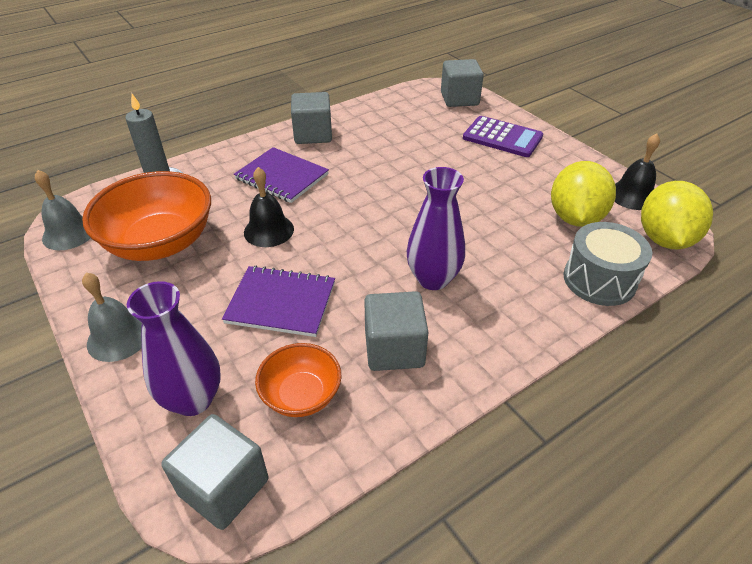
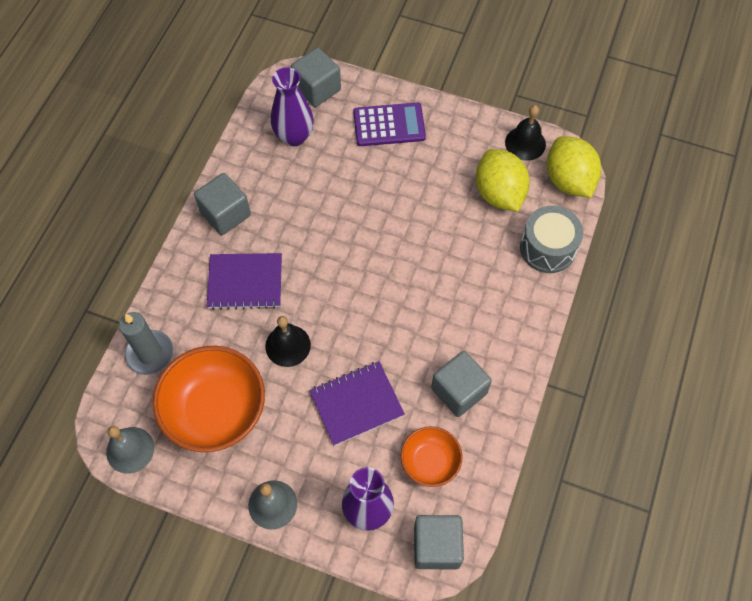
camera: 35 degrees left, 20 degrees up
(433, 279) = (441, 316): purple vase -> purple vase (294, 136)

